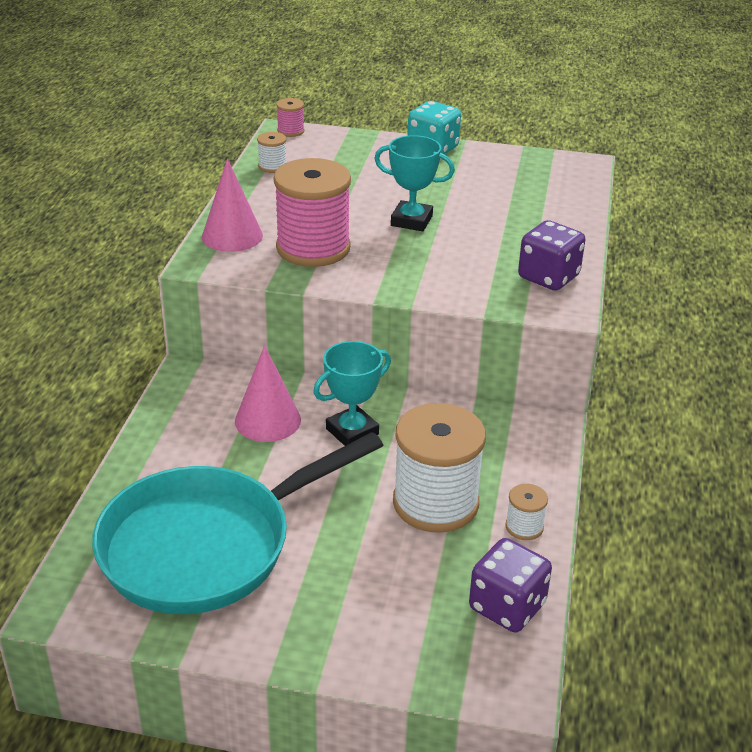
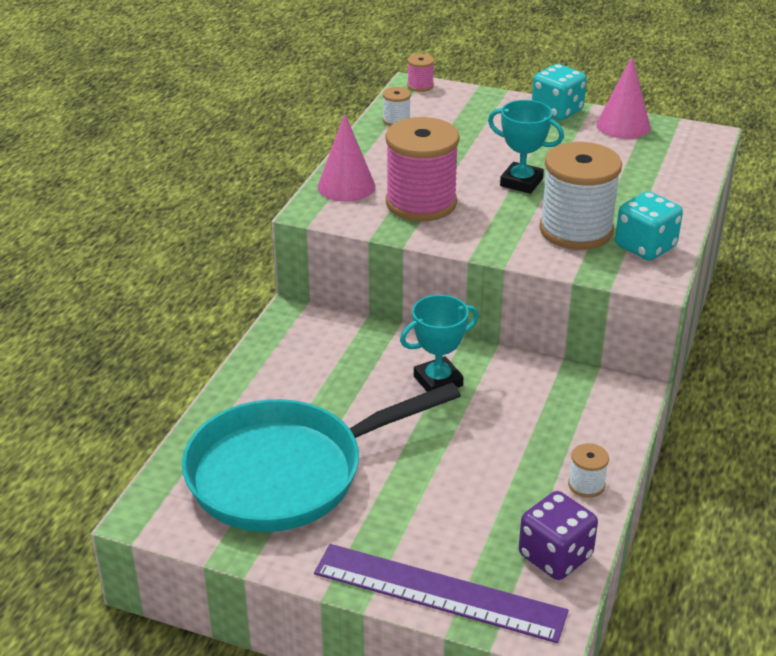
camera: 10 degrees right, 0 degrees up
(268, 420) = (360, 364): pink cone -> pink cone (623, 125)
(393, 660) = (439, 592): none -> purple ruler
(435, 503) = (505, 455): white spool -> white spool (576, 230)
(548, 277) = (645, 247): purple dice -> turquoise dice

